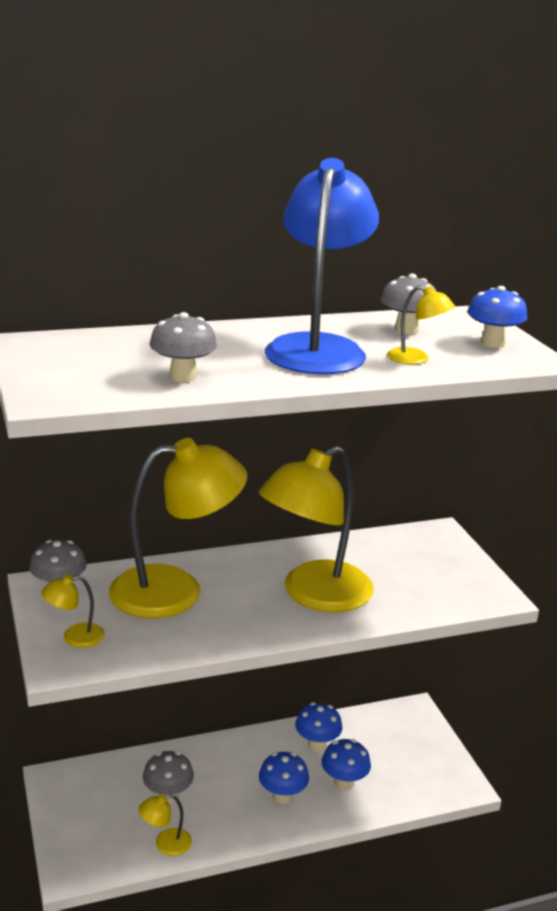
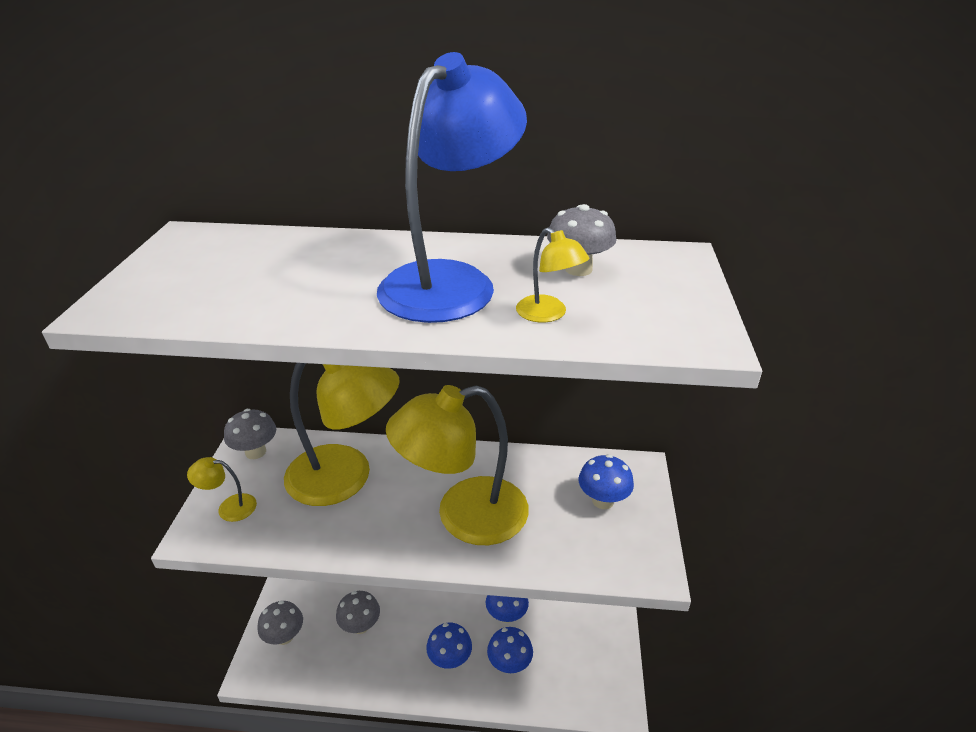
camera: 25 degrees right, 10 degrees up
(165, 844) = (333, 674): yellow lamp -> none
(183, 377) = (267, 301): grey mushroom -> grey mushroom (284, 636)
(492, 343) = (668, 303): blue mushroom -> blue mushroom (603, 501)

